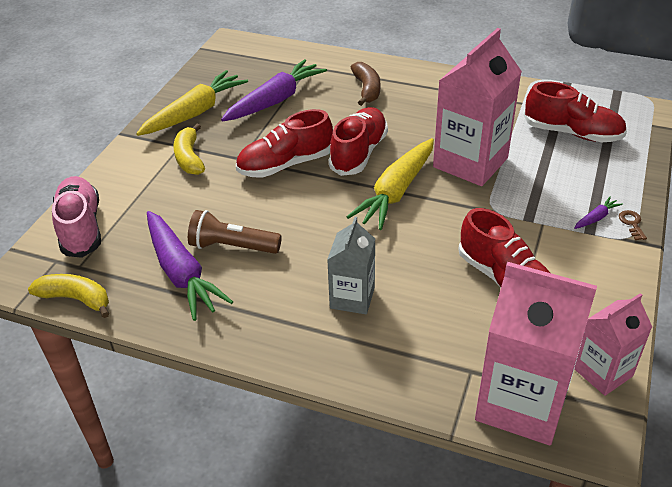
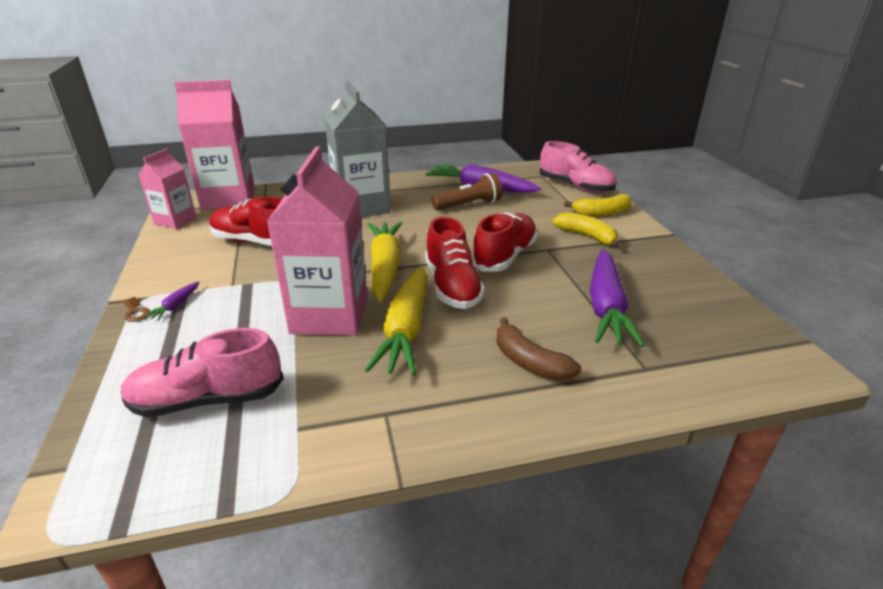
camera: 145 degrees right, 10 degrees down
(76, 299) = (518, 168): yellow banana -> yellow banana (602, 213)
(195, 113) = (653, 268): yellow carrot -> yellow carrot (406, 329)
(352, 298) = (361, 207): grey carton -> grey carton, size x1.75
(572, 133) = (207, 400): red shoe -> pink shoe

